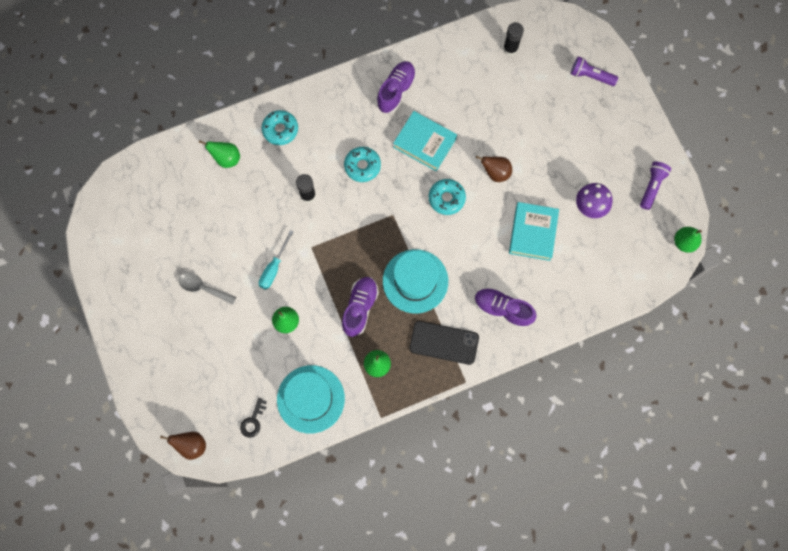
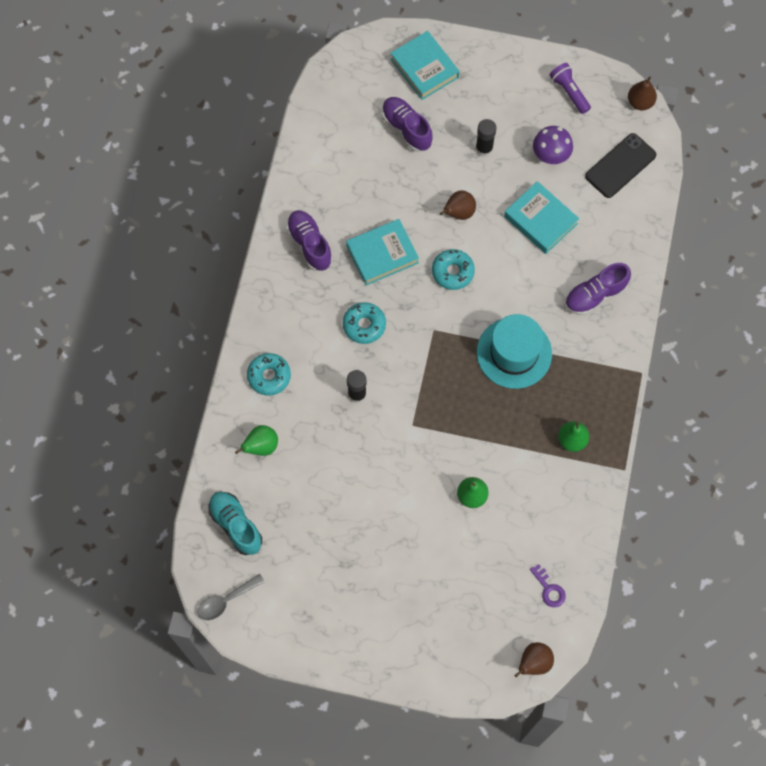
camera: 55 degrees left, 5 degrees down
(160, 180) = (236, 525): none -> turquoise shoe
(203, 288) = (381, 553): grey spoon -> grey spoon (226, 600)
(253, 421) = (549, 589): black key -> purple key
(274, 268) = (409, 473): turquoise screwdriver -> none
(310, 399) = (563, 522): turquoise hat -> none
(360, 308) = (505, 419): purple shoe -> purple shoe (406, 129)
(444, 342) = (591, 367): black phone -> black phone (620, 166)
(510, 49) = (344, 117): black glue stick -> black glue stick (484, 148)
(590, 76) = (424, 68): purple flashlight -> turquoise book
(684, 242) = (640, 102): green pear -> brown pear

